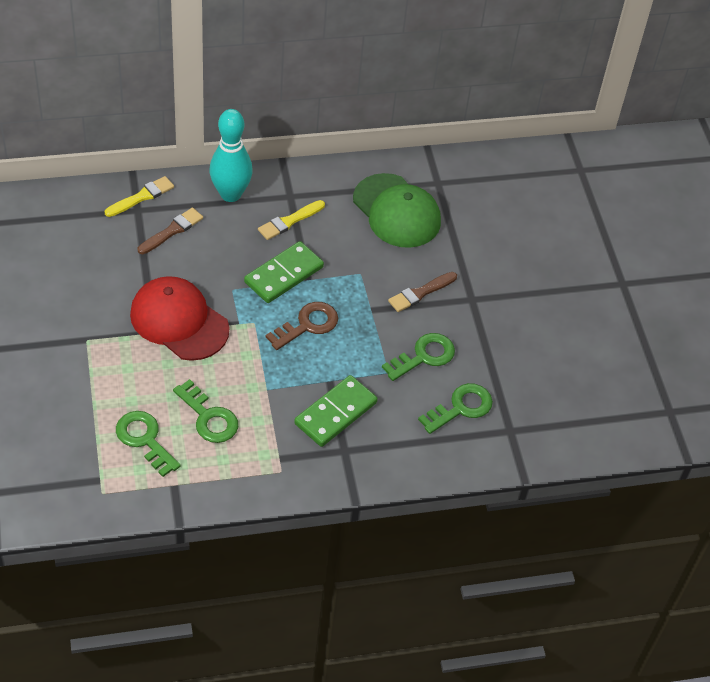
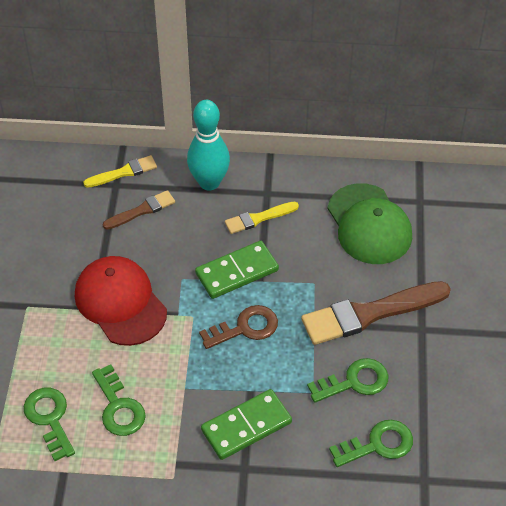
camera: 20 degrees right, 0 degrees up
(420, 293) = (369, 314): brown brush -> brown brush, size x1.90

